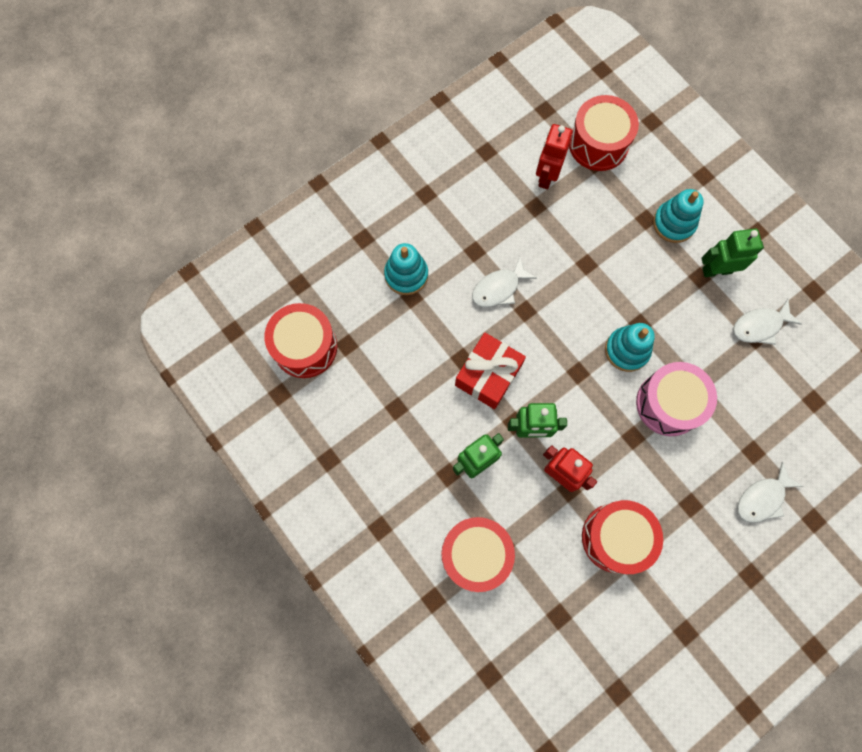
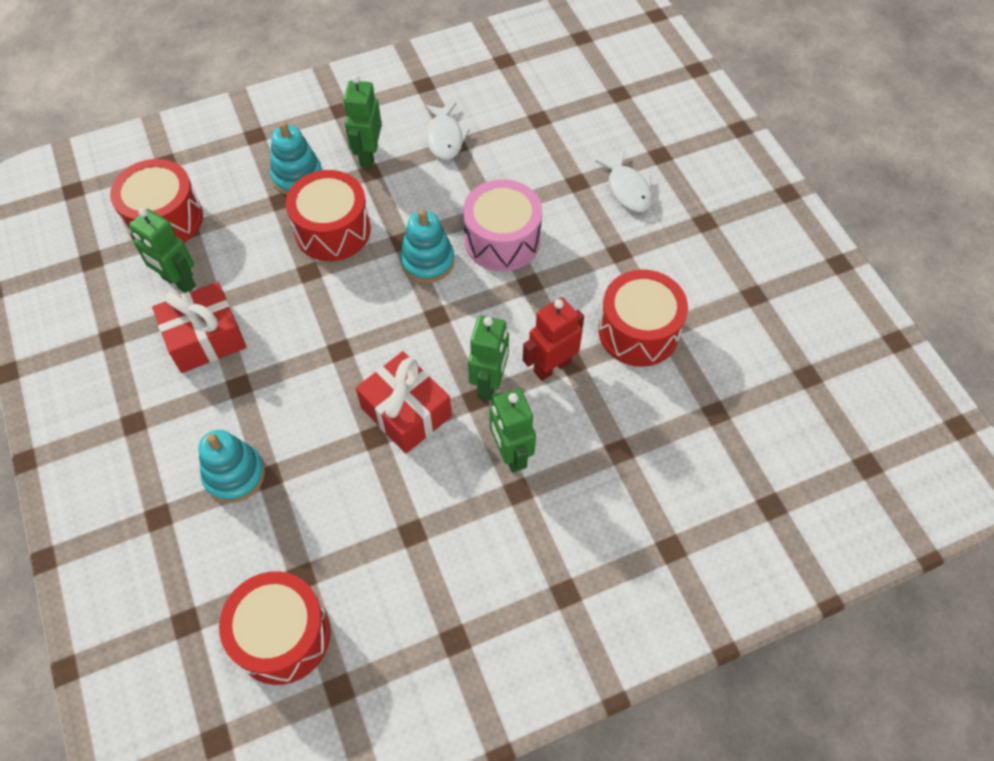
camera: 75 degrees left, 15 degrees down
(475, 554) = (625, 484): red drum -> red drum (332, 230)
(499, 288) = (299, 371): white fish -> none
(505, 213) = (205, 338): none -> red gift
(546, 176) = (178, 282): red robot -> green robot

